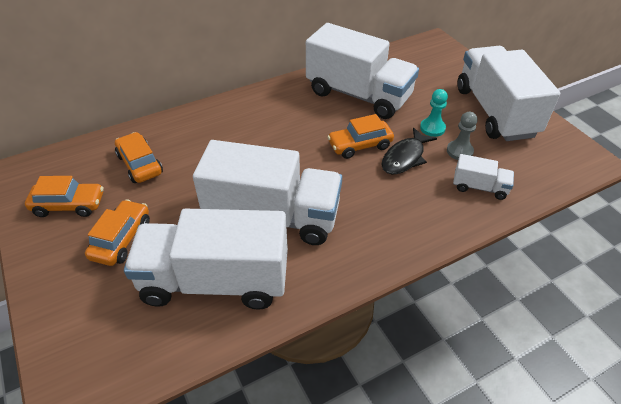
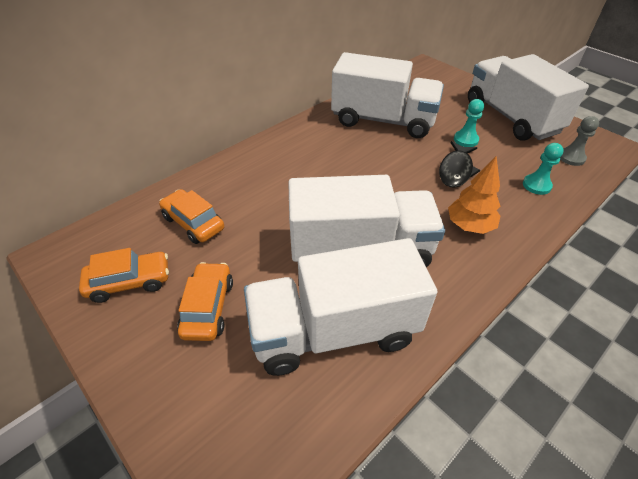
camera: 15 degrees left, 0 degrees up
(360, 145) = (409, 166): orange car -> none
(387, 214) = (469, 226): none -> orange tree
(459, 151) = (501, 156): grey pawn -> grey pawn (571, 158)
(479, 187) = (536, 185): white truck -> turquoise pawn

